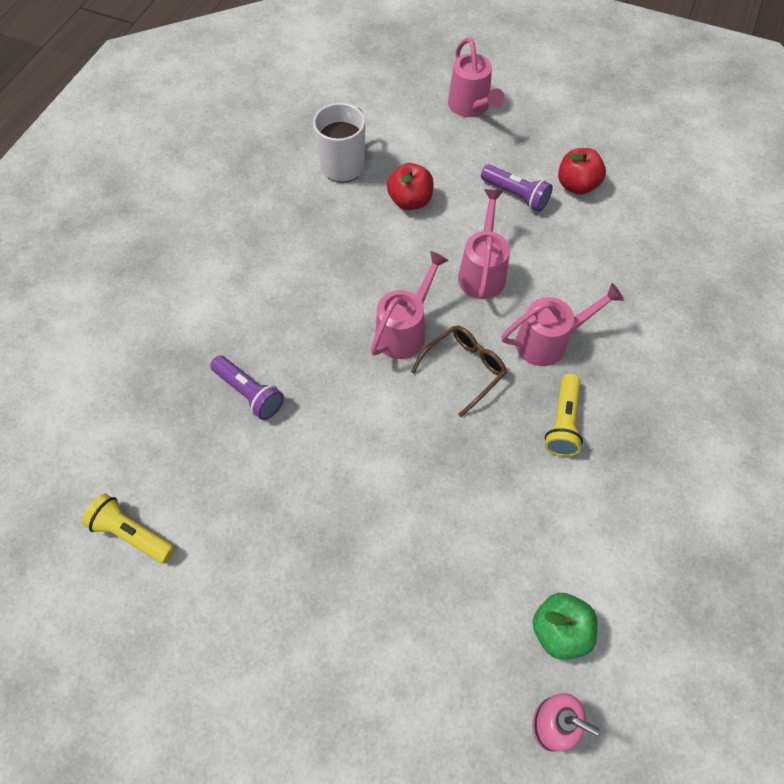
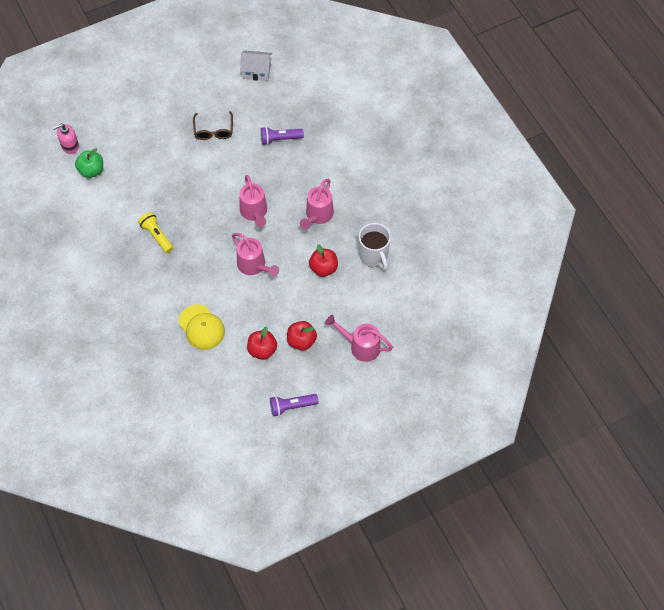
camera: 130 degrees right, 0 degrees up
(132, 533) = (257, 71): yellow flashlight -> white house
(464, 369) = (215, 220): brown glasses -> brown glasses (213, 130)
(516, 195) = (283, 317): purple flashlight -> purple flashlight (291, 406)
(524, 159) = (301, 341): none -> red apple
(549, 341) = (195, 262): pink watering can -> pink watering can (317, 216)
(621, 263) = (201, 327): none -> yellow cap

